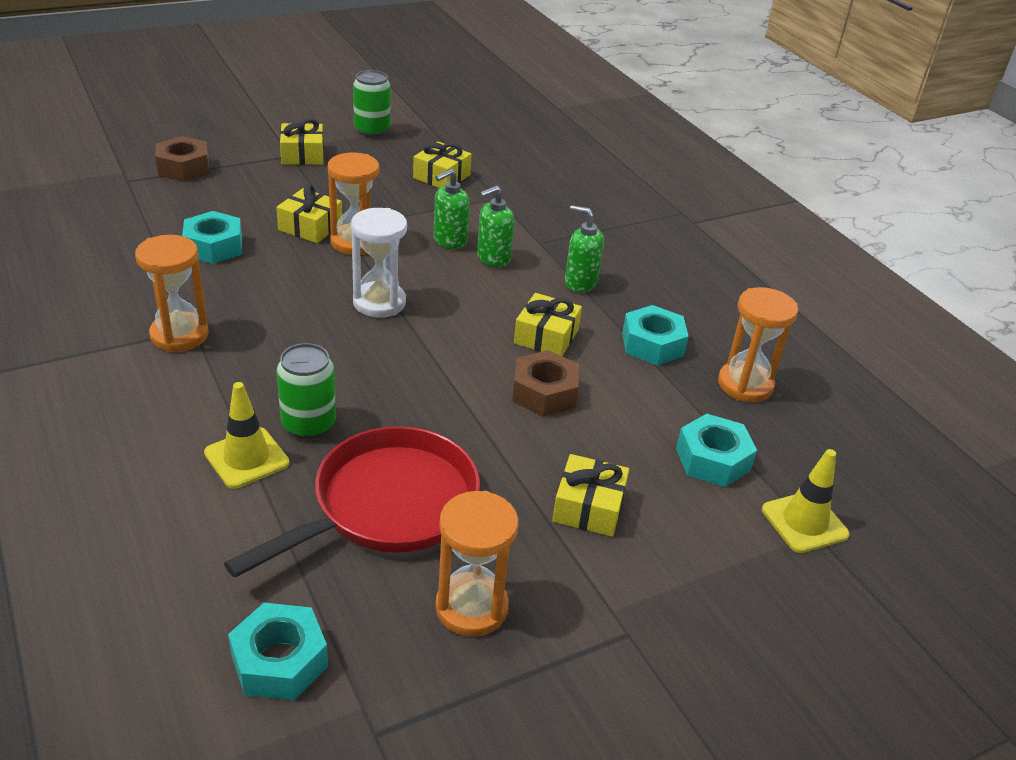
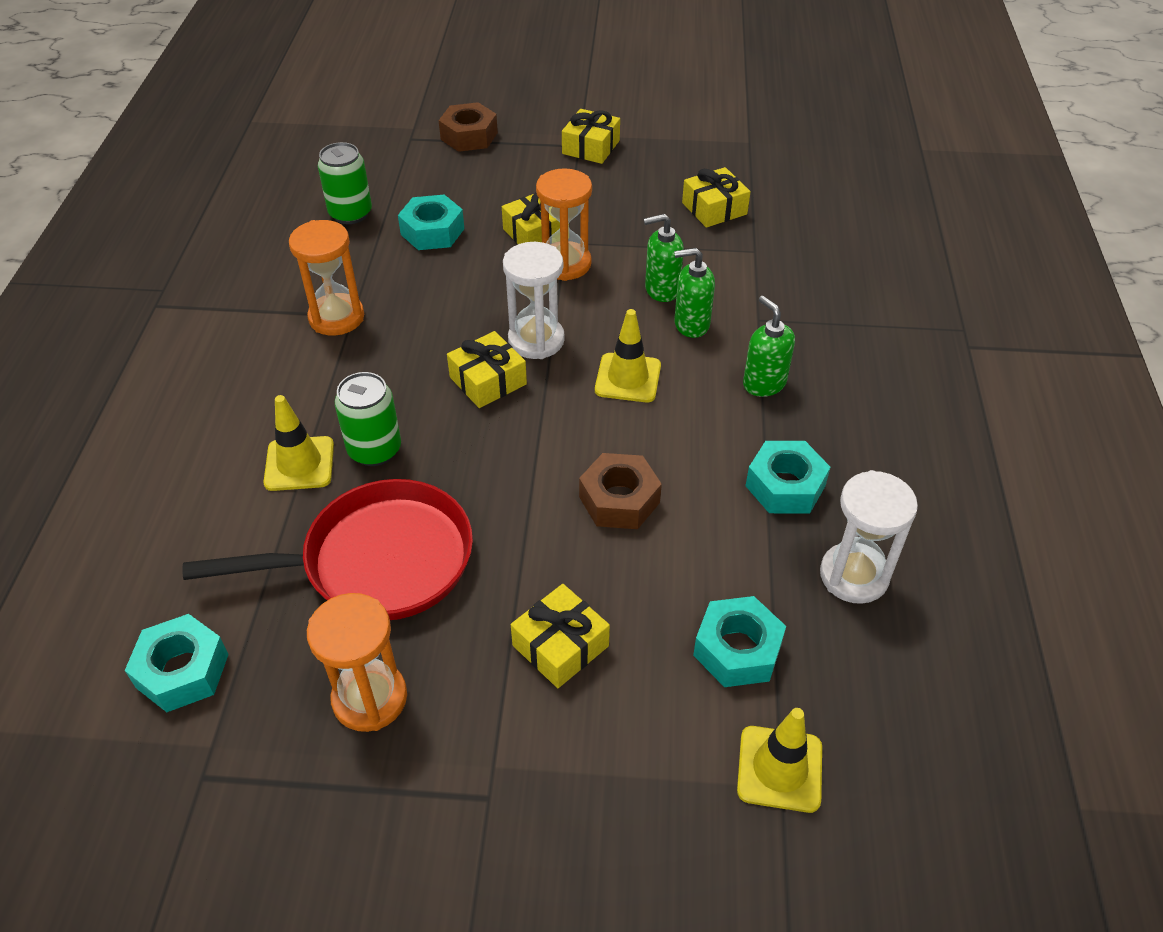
camera: 35 degrees right, 10 degrees up
(372, 130) = (683, 133): green can -> green can (350, 213)
(477, 308) = (628, 378): none -> yellow traffic cone
(546, 336) = (674, 435): yellow gift -> yellow gift (488, 380)
(745, 385) = (854, 576): orange hourglass -> white hourglass

